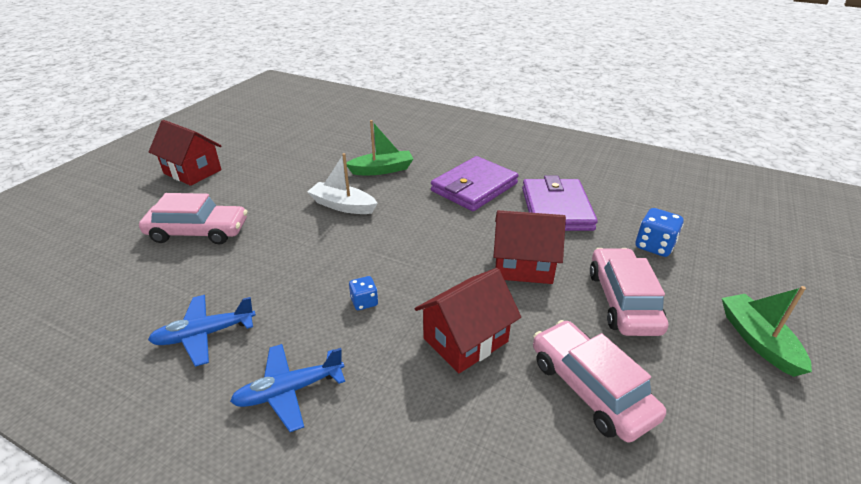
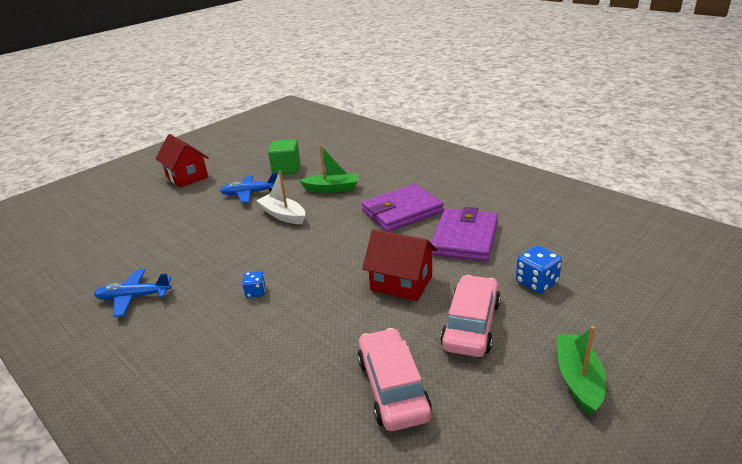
camera: 20 degrees right, 5 degrees down
(198, 232) = (167, 223): pink car -> none
(289, 391) = (168, 346): blue plane -> blue plane (249, 193)
(314, 152) = (286, 168): none -> green cube
(465, 340) = (315, 333): red house -> none

